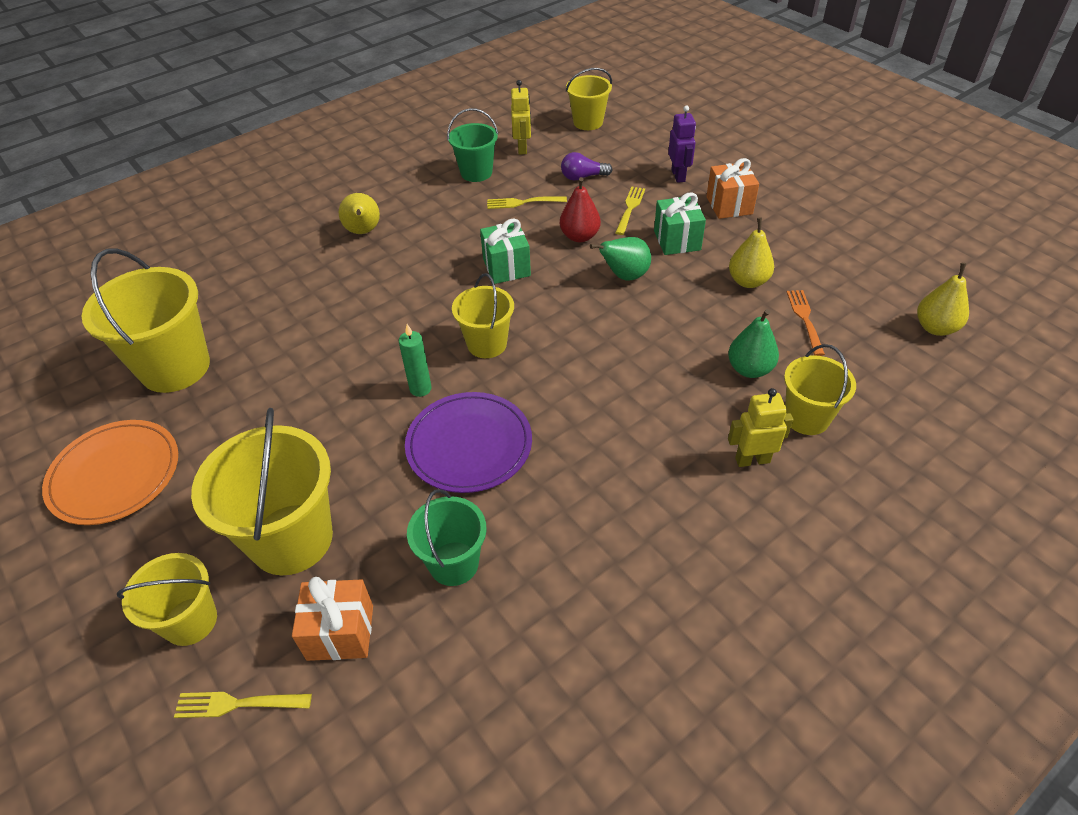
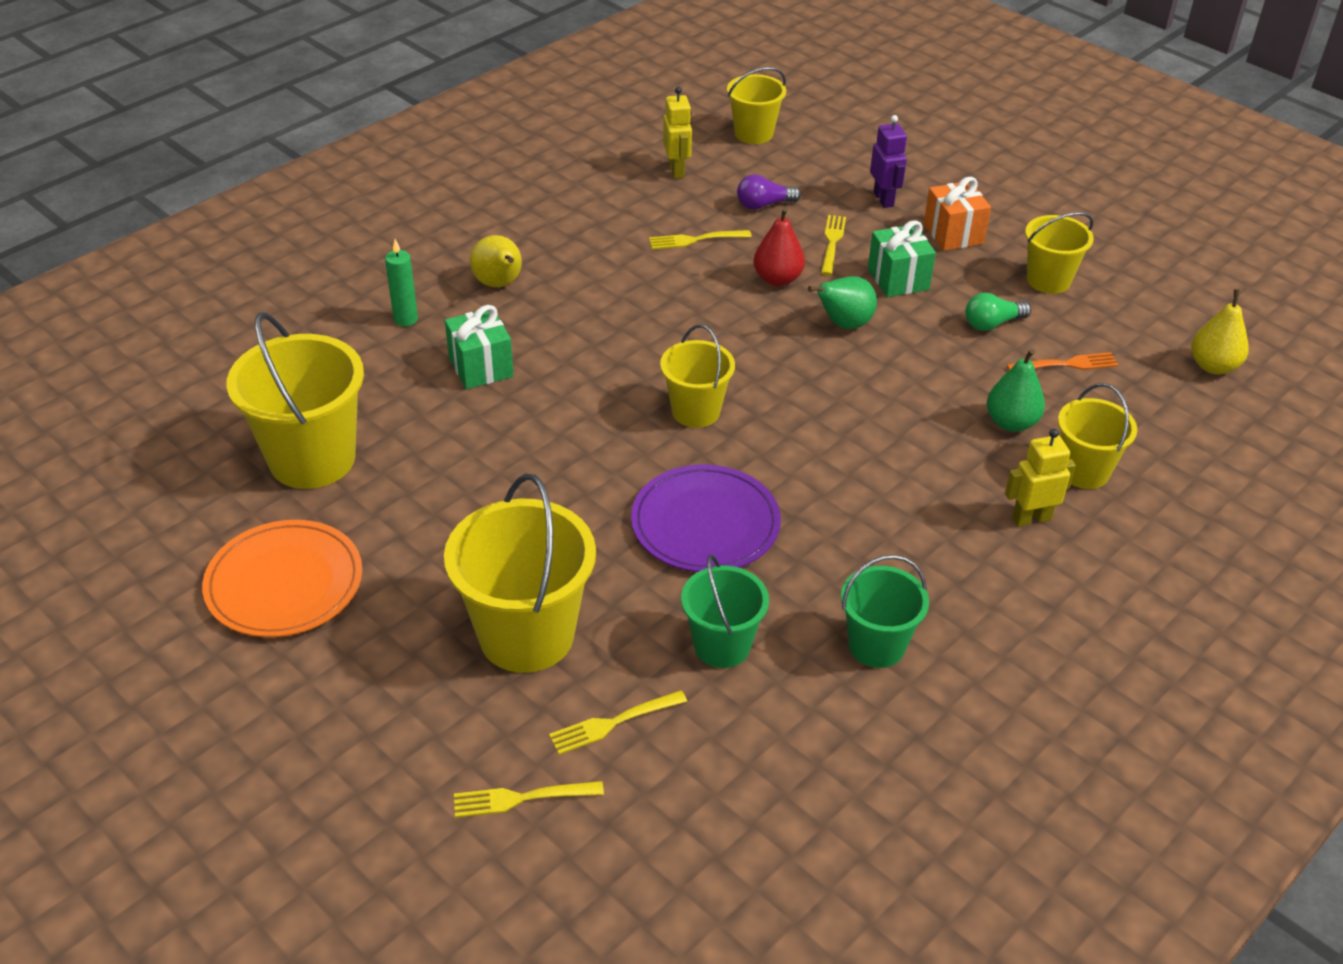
camera: 10 degrees left, 5 degrees down
(190, 621) = (437, 725): yellow bucket -> yellow bucket (1048, 280)
(340, 632) = (614, 722): orange gift -> yellow fork
(420, 389) = (629, 466): green candle -> green candle (406, 319)
(476, 173) = (625, 204): green bucket -> green bucket (876, 645)
(506, 267) = (695, 320): green gift -> green gift (481, 367)
(748, 281) = (992, 324): yellow pear -> green light bulb
(805, 320) = (1065, 364): orange fork -> orange fork turned 90 degrees clockwise

